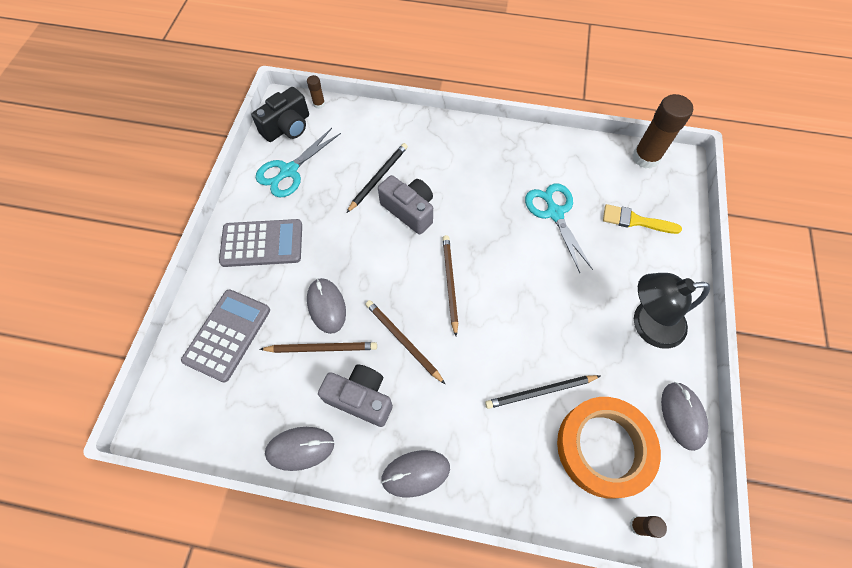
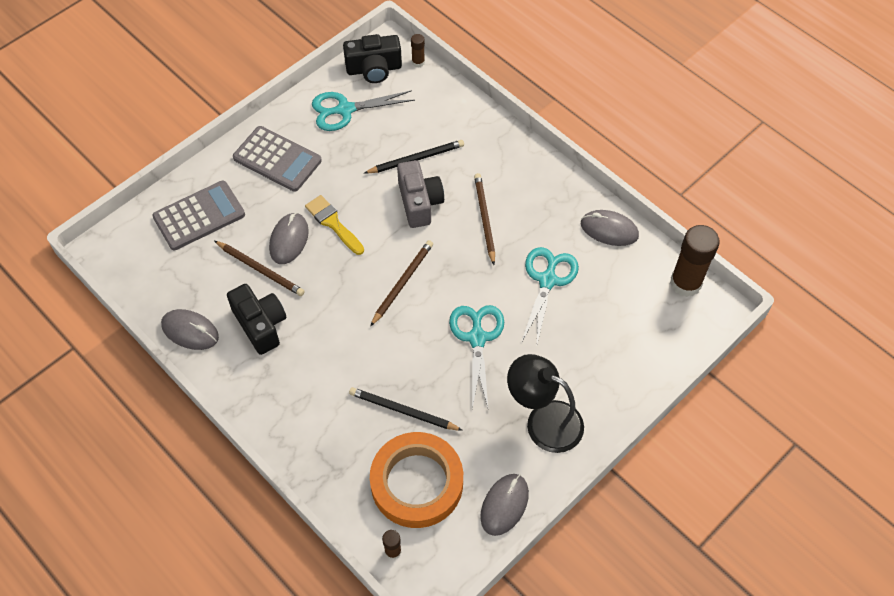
camera: 35 degrees right, 5 degrees down
(360, 398) = (260, 325): grey camera -> black camera
(403, 341) = (327, 303): brown pencil -> brown pencil (484, 218)
(415, 473) = (258, 403): grey mouse -> grey mouse (609, 230)
(544, 291) = (477, 338): none -> turquoise scissors
(635, 220) = (618, 332): yellow brush -> yellow brush (333, 223)

